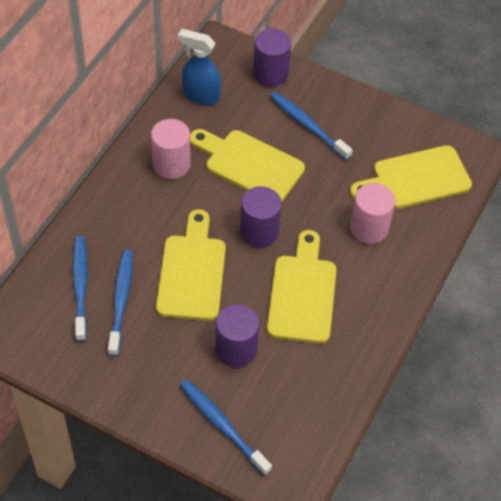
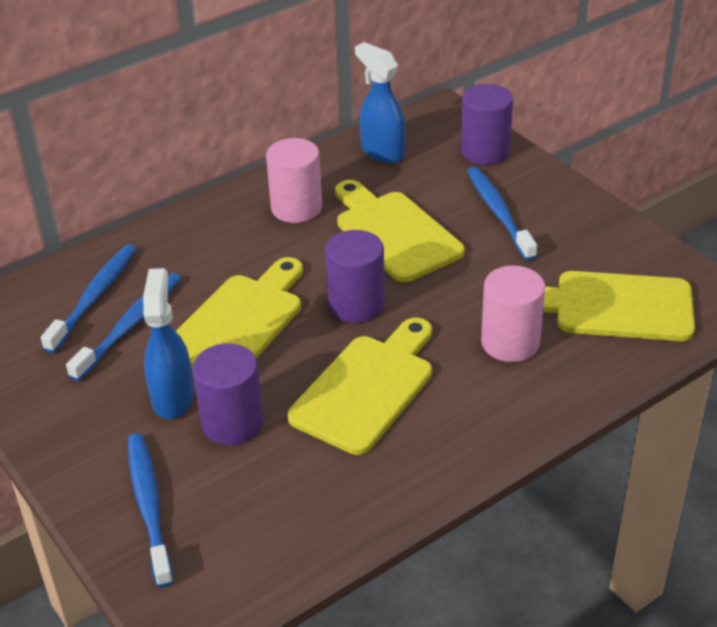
camera: 30 degrees right, 15 degrees down
(186, 344) = (173, 397): none -> blue spray bottle

